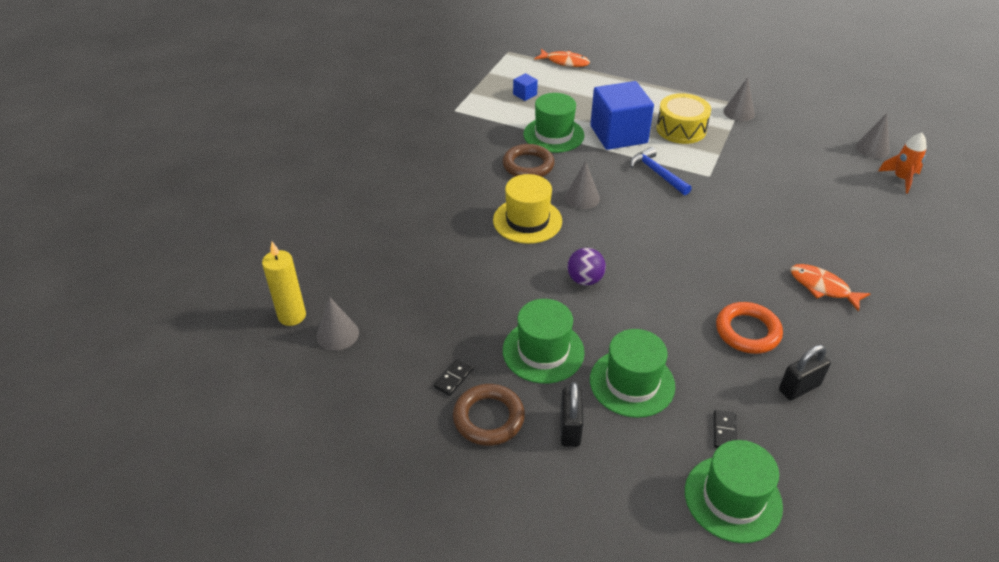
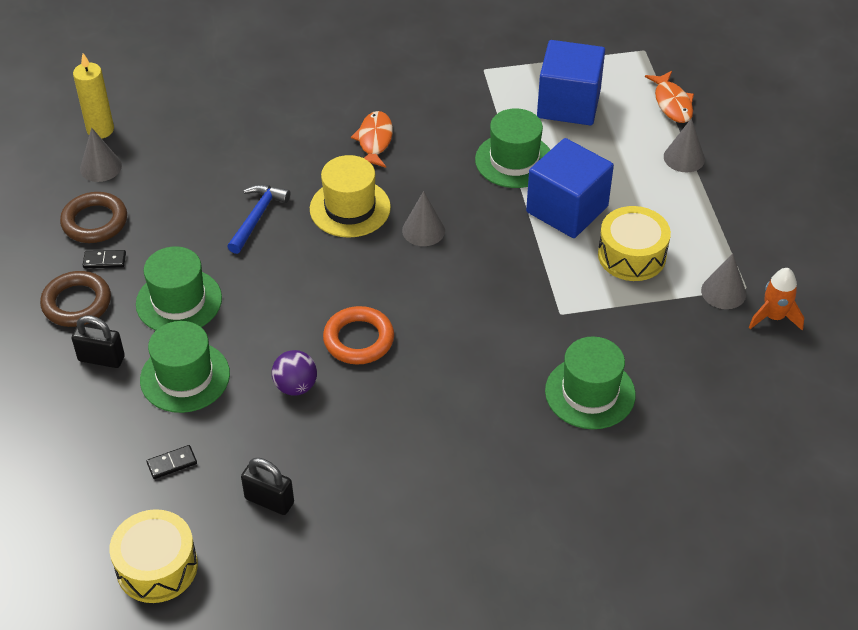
camera: 55 degrees right, 5 degrees up
(525, 94) = (568, 104): blue cube -> blue cube, size x2.43
(528, 165) = (440, 167): brown ring -> brown ring (95, 222)
(570, 428) = (101, 358): black padlock -> black padlock turned 45 degrees clockwise
(585, 280) = (297, 287): purple ball -> purple ball (296, 386)
(657, 173) = (523, 269): blue hammer -> blue hammer (257, 217)
(733, 498) = (98, 496): green hat -> green hat (590, 393)
(747, 331) = (320, 435): orange ring -> orange ring (358, 339)
(822, 287) = (441, 474): orange fish -> orange fish (374, 140)
(836, 489) = (157, 567): none -> yellow drum
(872, 149) = (771, 444): grey cone -> grey cone (684, 158)
(901, 179) = (727, 490): orange rocket -> orange rocket (774, 317)

